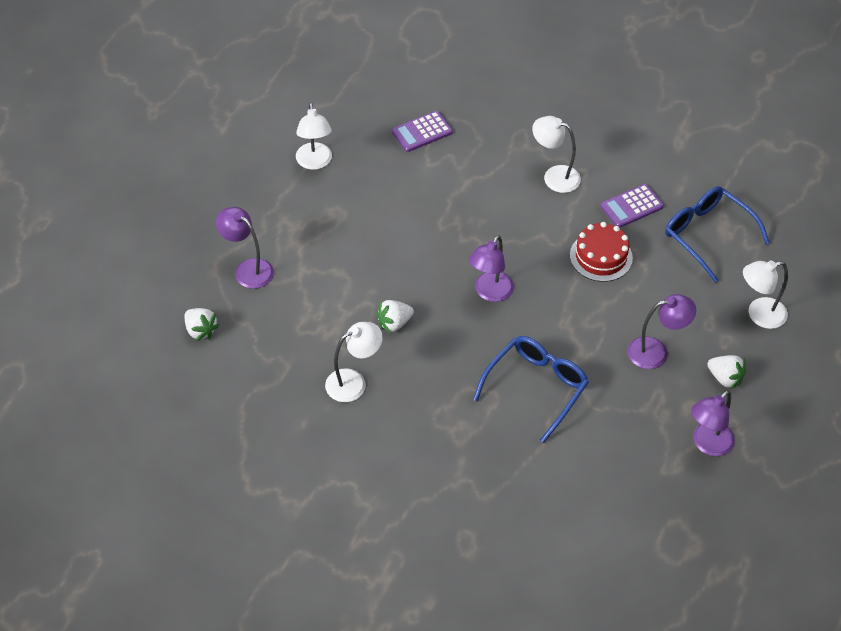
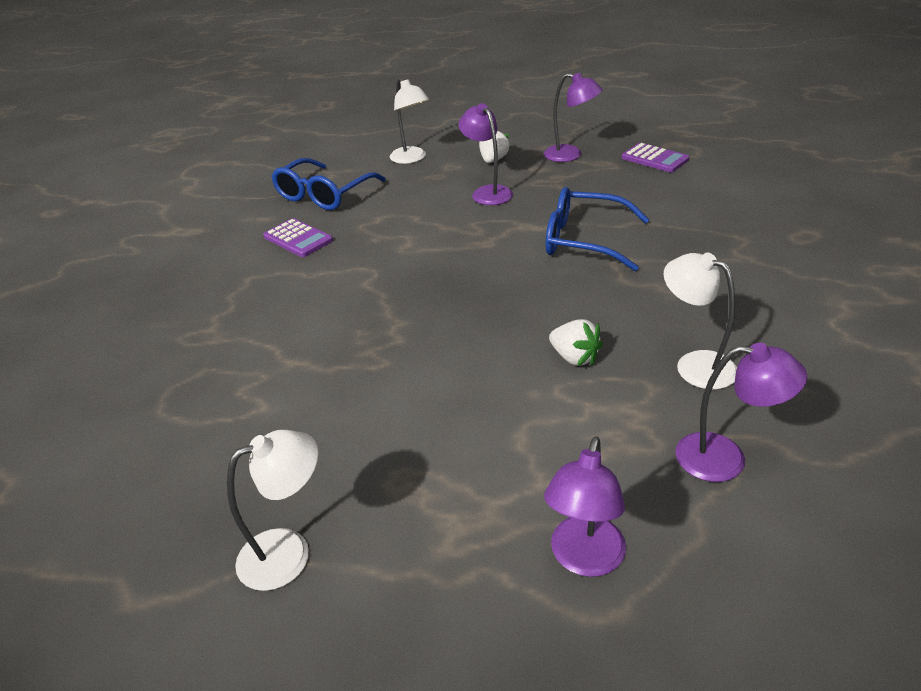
camera: 105 degrees left, 15 degrees down
(200, 330) = (762, 577): white strawberry -> none
(422, 132) = (193, 433): purple calculator -> purple calculator (654, 159)
(490, 293) = (475, 298): purple lamp -> purple lamp (725, 458)
(554, 176) = (263, 296): white lamp -> none
(601, 256) = (380, 241): red cake -> none

